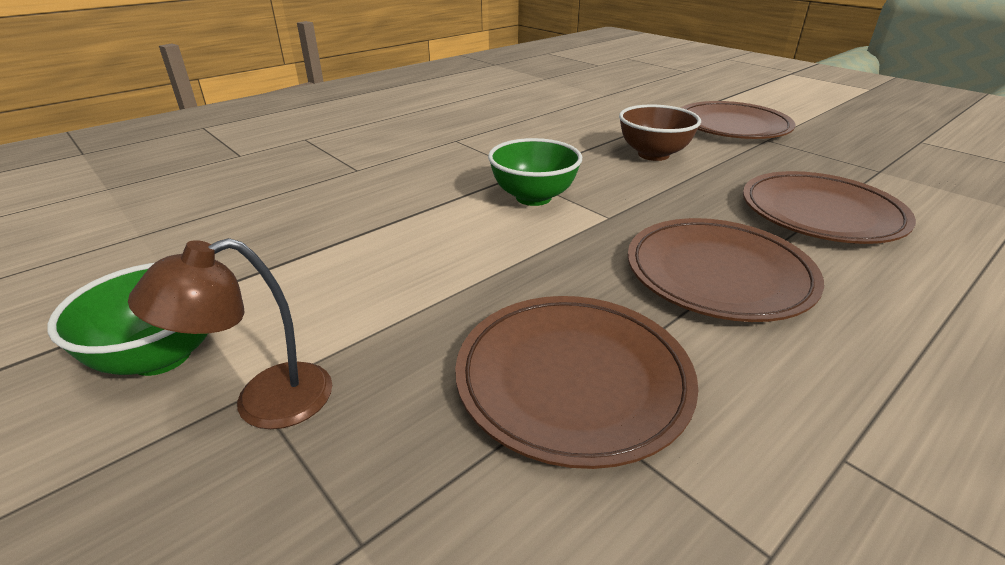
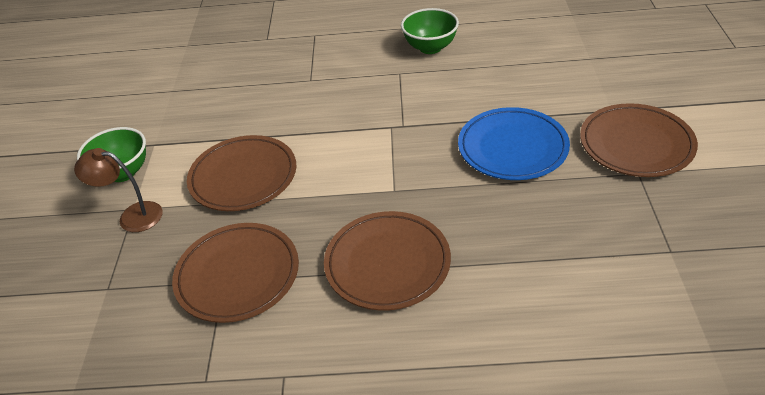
camera: 45 degrees right, 10 degrees up
(533, 197) = (374, 152): green bowl -> green bowl (430, 47)
(653, 154) = (512, 148): brown bowl -> blue plate
(821, 214) = (535, 260): brown plate -> brown plate (243, 177)

